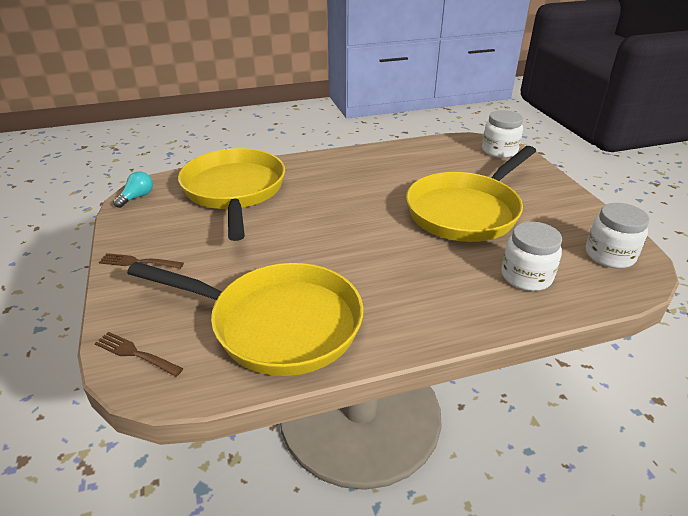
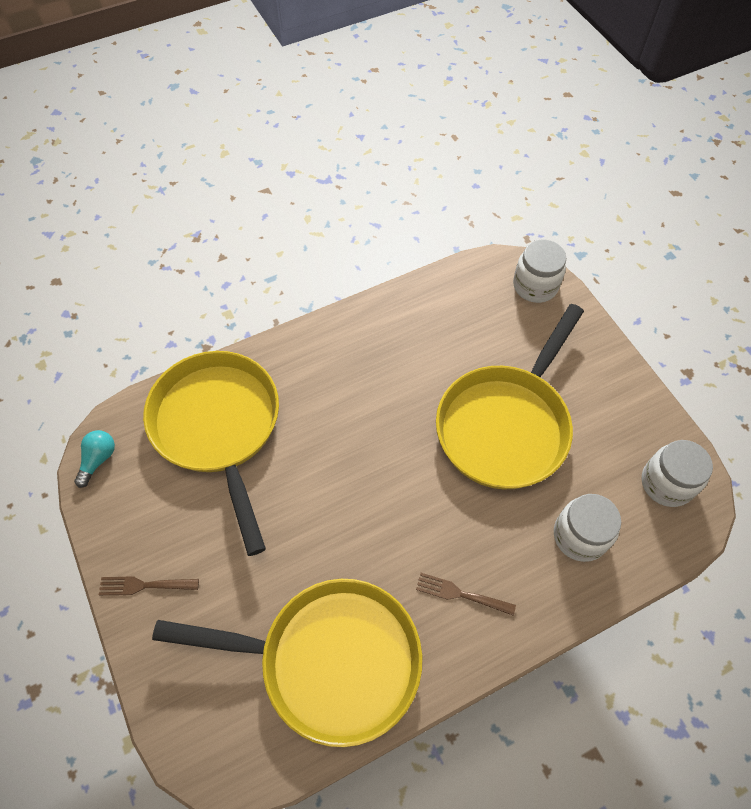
camera: 10 degrees left, 25 degrees up
(136, 354) = (195, 732): brown fork -> brown fork (461, 594)

